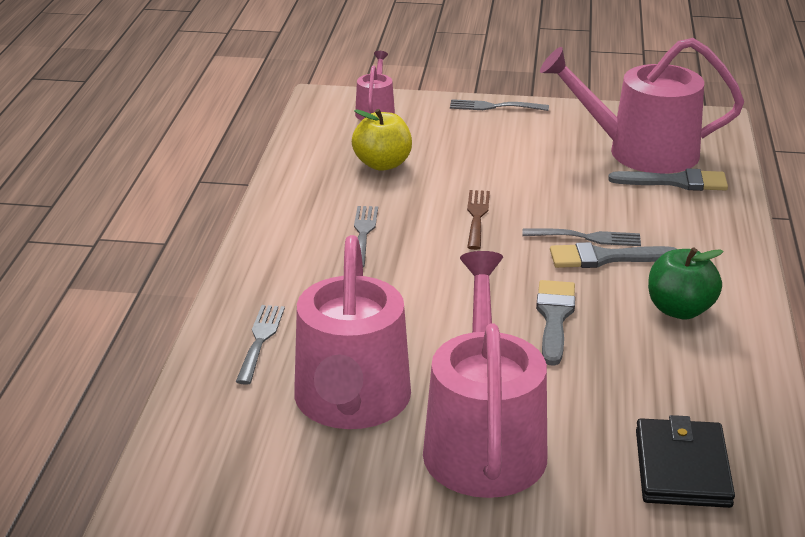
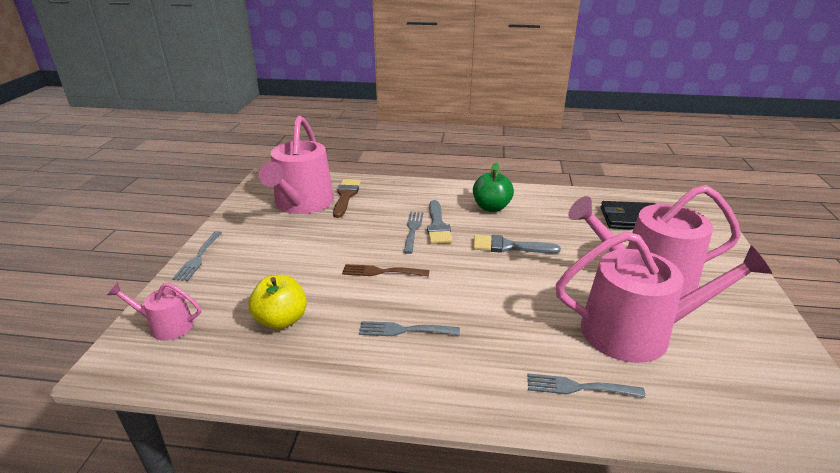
camera: 90 degrees left, 0 degrees up
(676, 182) = (346, 196): grey brush -> brown brush

